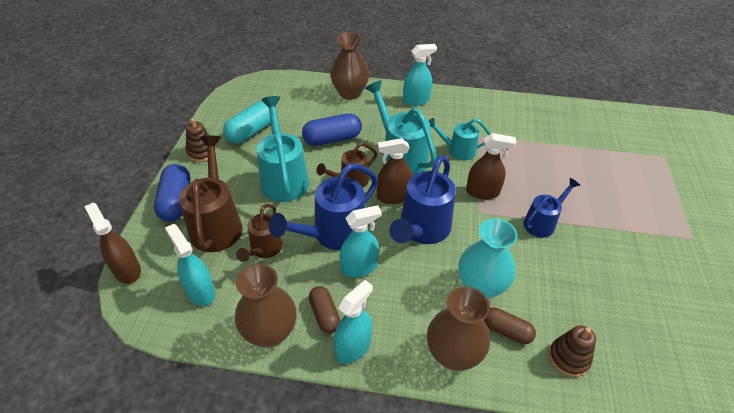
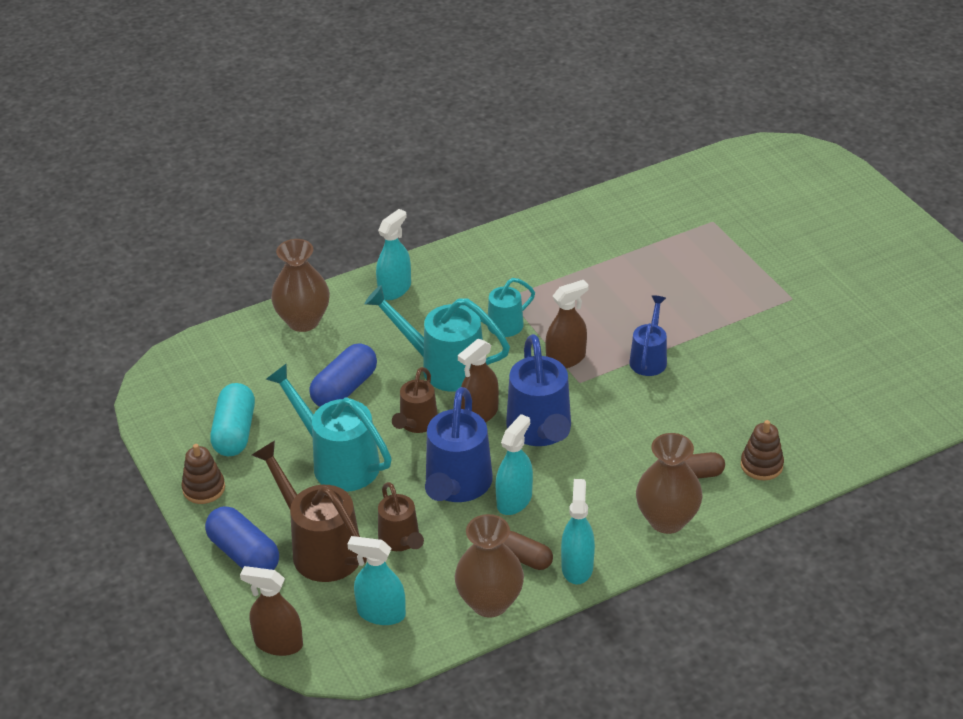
camera: 35 degrees left, 5 degrees down
(480, 286) = (642, 451): turquoise vase -> none

